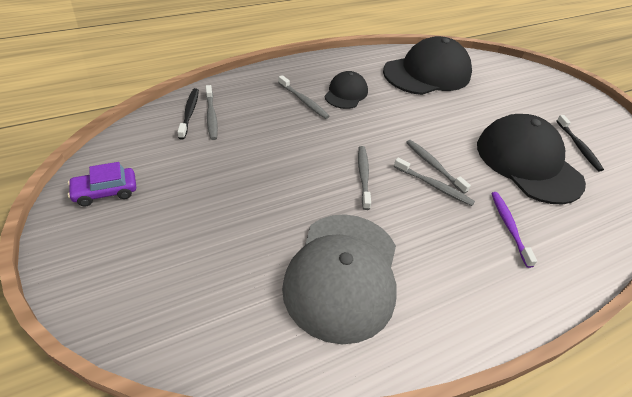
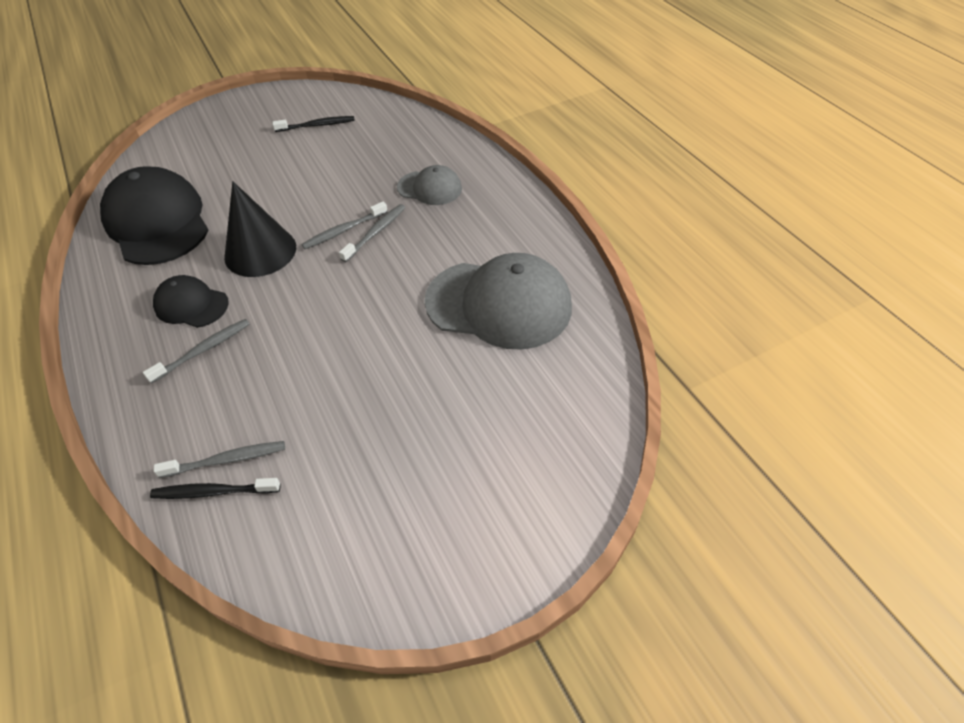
camera: 85 degrees left, 5 degrees up
(105, 192) = (392, 559): purple car -> none
(363, 176) = (360, 288): grey toothbrush -> none
(402, 121) = (260, 251): none -> black cone
(509, 227) = (430, 188): purple toothbrush -> grey cap
(528, 163) = (341, 163): black cap -> none

